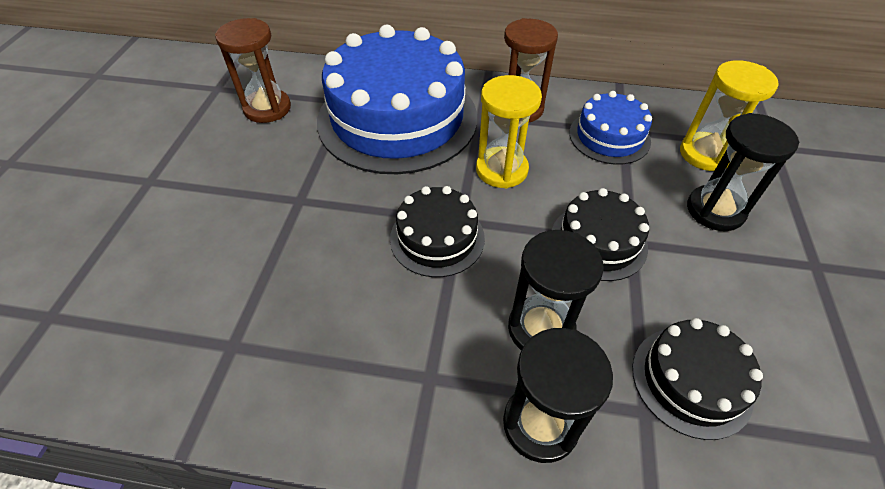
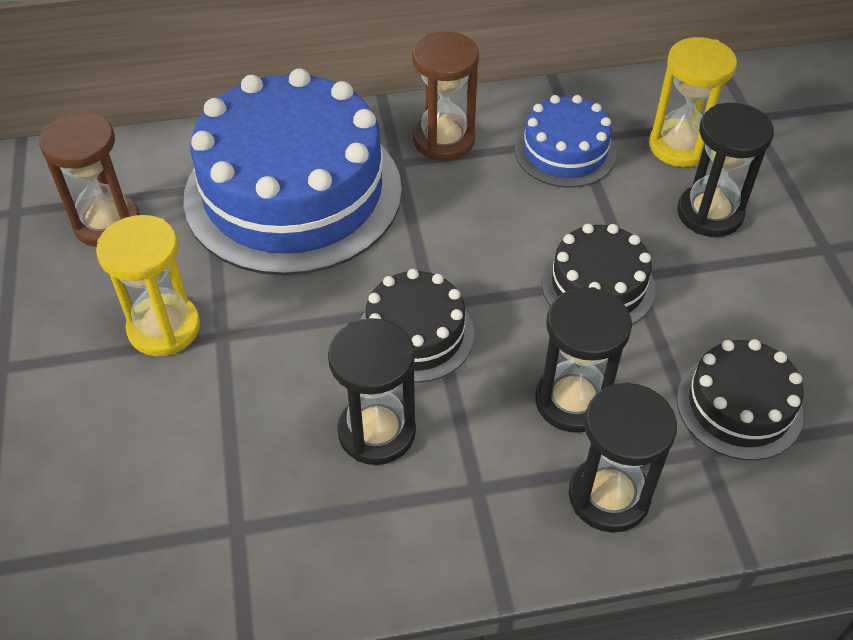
camera: 20 degrees left, 0 degrees up
(372, 304) = (377, 432): none -> black hourglass
(501, 170) = (455, 228): yellow hourglass -> yellow hourglass (164, 328)

